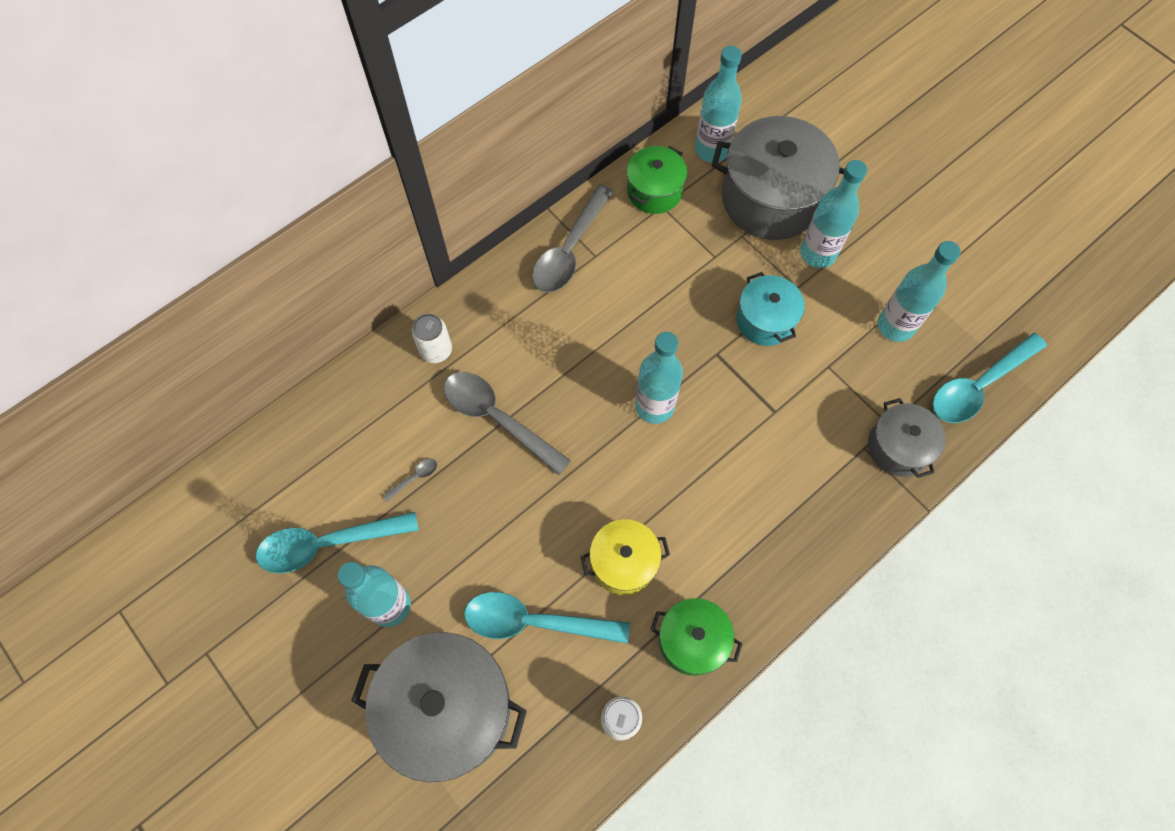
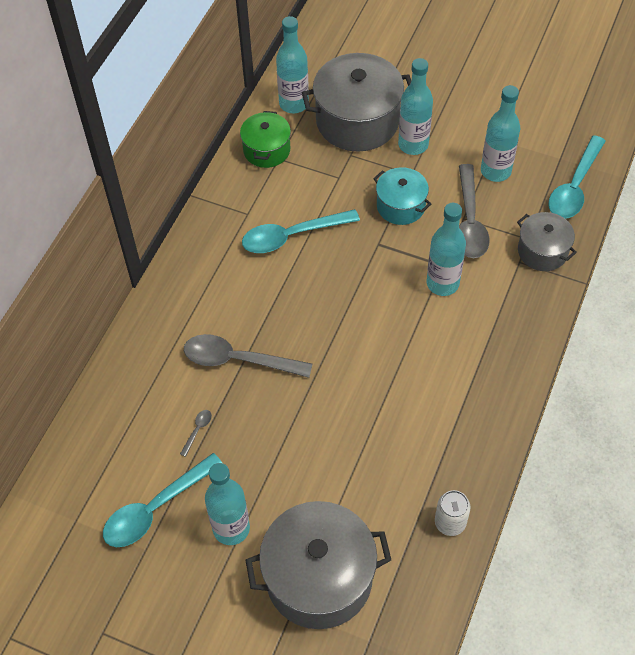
camera: 25 degrees left, 10 degrees down
(436, 350) = (161, 333): white can -> none
(535, 622) = (349, 487): turquoise spoon -> turquoise spoon (292, 236)
(569, 250) = (225, 218): grey spoon -> grey spoon (469, 221)
(624, 562) = (392, 416): yellow pot -> none
(654, 406) = (353, 299): turquoise bottle -> turquoise bottle (442, 283)
(692, 640) = (471, 445): green pot -> none

